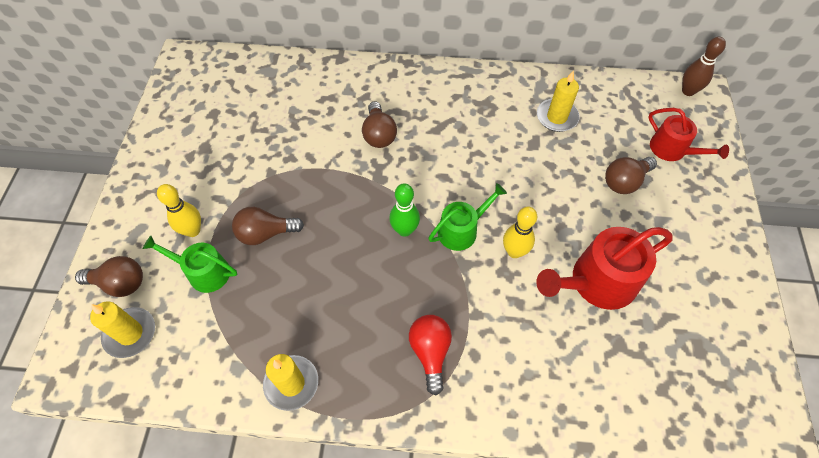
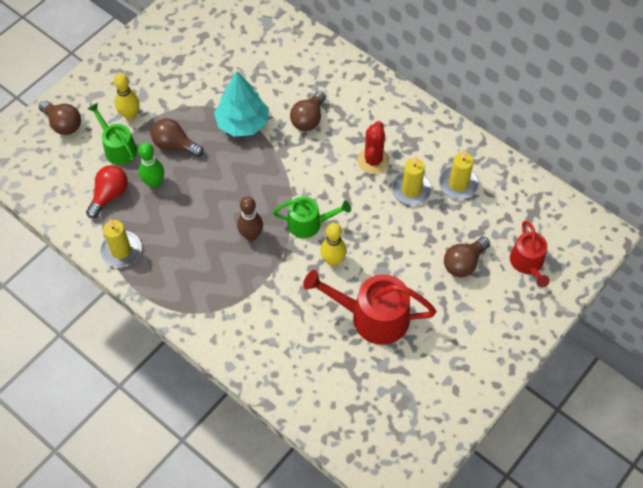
camera: 35 degrees right, 0 degrees up
(130, 333) = (49, 160): yellow candle -> yellow candle (411, 190)
(318, 173) = (242, 123): none -> turquoise tree
(404, 230) = (269, 199): green bowling pin -> green bowling pin (154, 183)
(430, 352) = (220, 287): red light bulb -> red light bulb (109, 195)
(468, 138) = (373, 161): none -> red cactus
(624, 182) = (464, 263): brown light bulb -> brown light bulb turned 45 degrees counterclockwise
(688, 91) = (592, 227): brown bowling pin -> brown bowling pin (251, 235)

